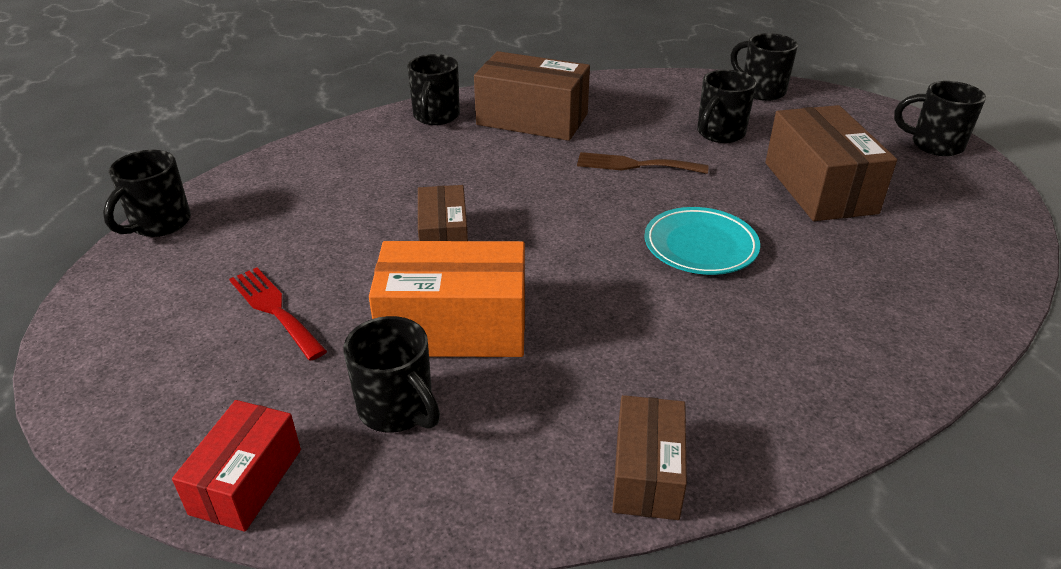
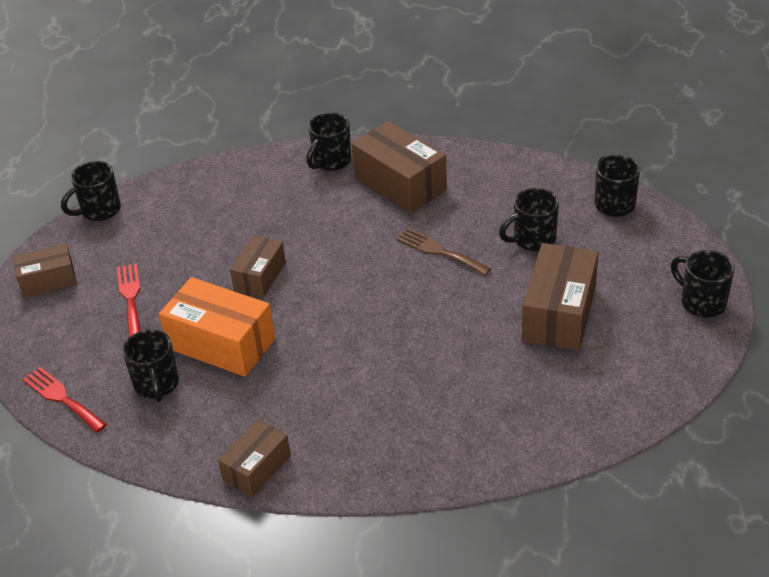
camera: 30 degrees right, 5 degrees up
(124, 324) = (48, 281): none -> brown box
(246, 481) = (62, 398): red box -> red fork
(700, 246) = (421, 335): turquoise plate -> none

